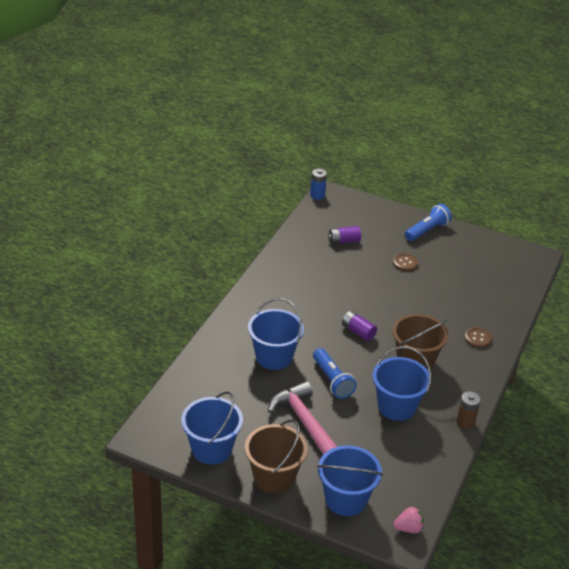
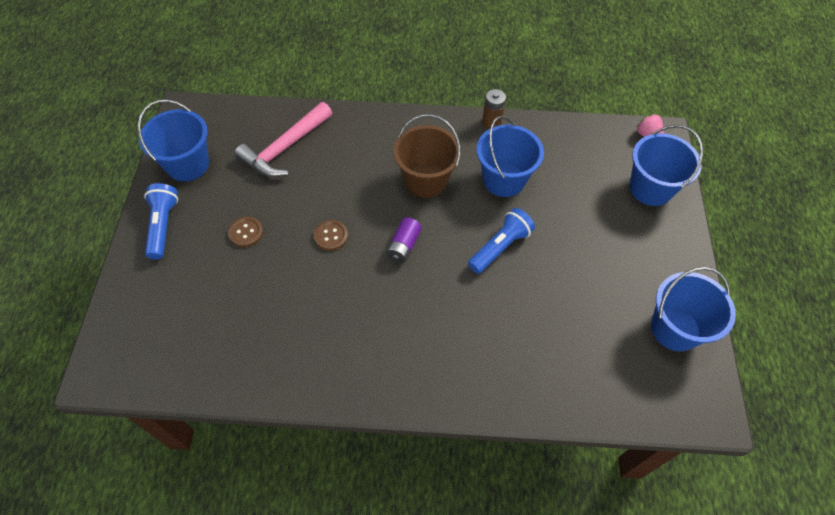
camera: 110 degrees left, 20 degrees up
(274, 357) = (495, 320): blue bucket -> blue bucket (188, 164)
(274, 477) = (668, 255): brown bucket -> none
(304, 421) = (577, 254): pink hammer -> pink hammer (284, 148)
(317, 195) = (107, 390): blue battery -> none
(343, 241) = (221, 316): purple battery -> none
(427, 230) = (163, 226): blue flashlight -> blue flashlight turned 60 degrees clockwise
(477, 338) = (359, 136): brown button -> brown button (331, 236)

